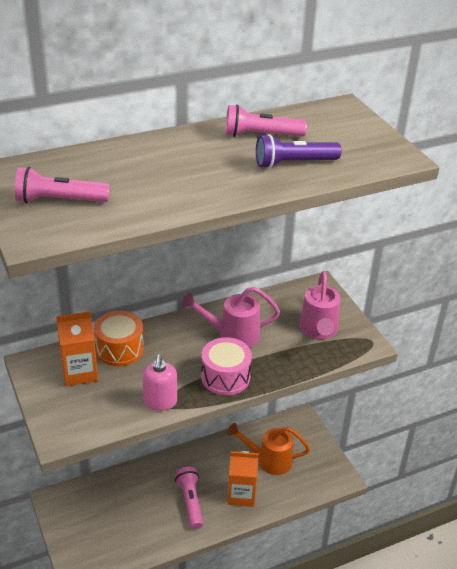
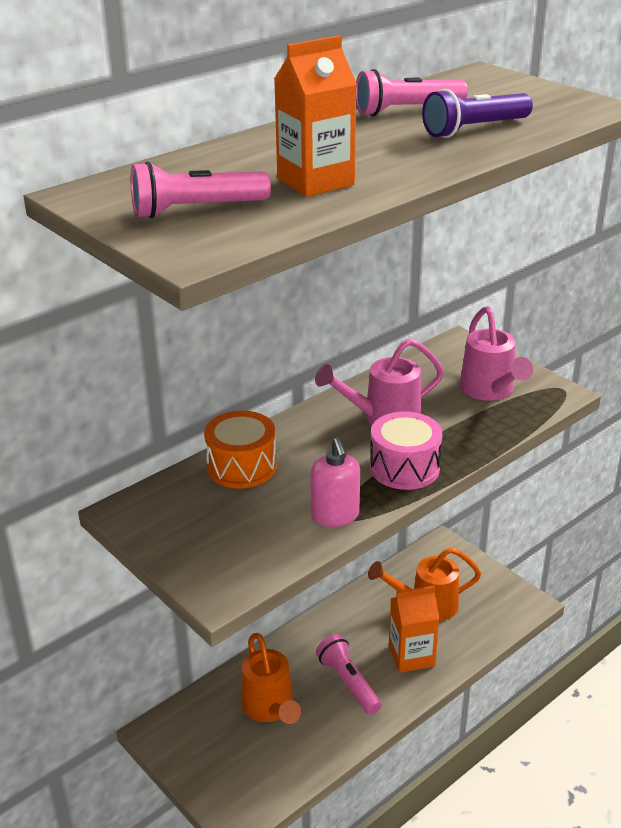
camera: 15 degrees left, 5 degrees down
(80, 372) = (202, 506): orange carton -> orange carton (315, 182)
(131, 505) = (270, 708): none -> orange watering can

